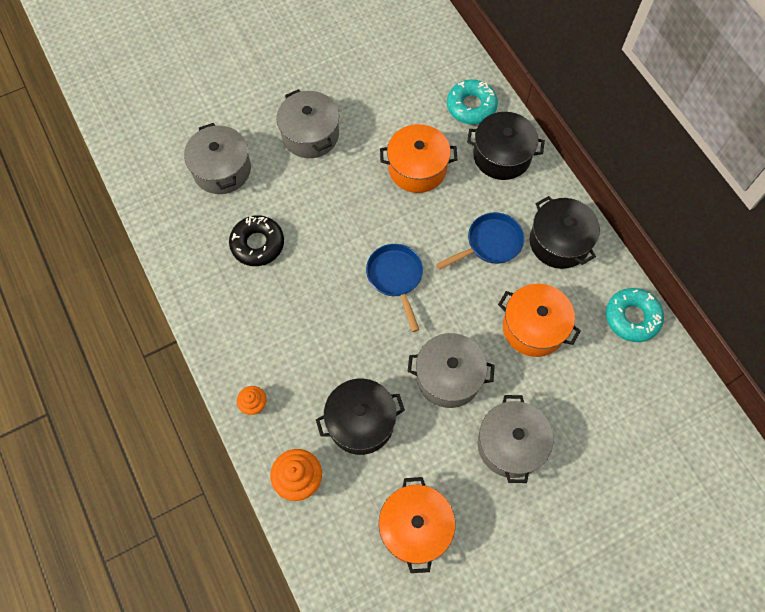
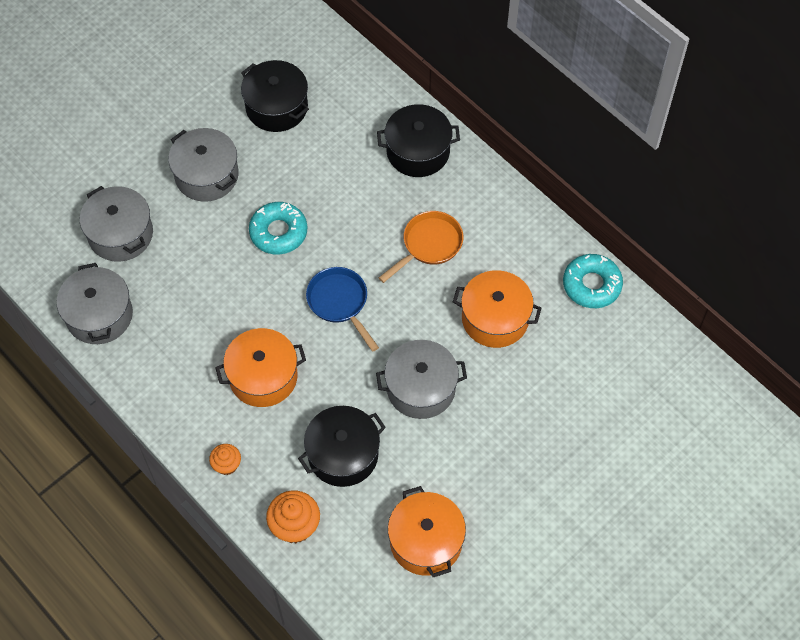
camera: 15 degrees left, 5 degrees down
(257, 244) = (183, 303): black donut -> none
(417, 168) = (332, 185): orange pot -> orange pot (263, 376)
(471, 106) = (372, 107): turquoise donut -> turquoise donut (278, 232)
(490, 243) = (429, 245): blue pan -> orange pan
(510, 444) = (500, 438): grey pot -> grey pot (99, 315)
(559, 242) = (500, 226): black pot -> black pot (277, 107)

